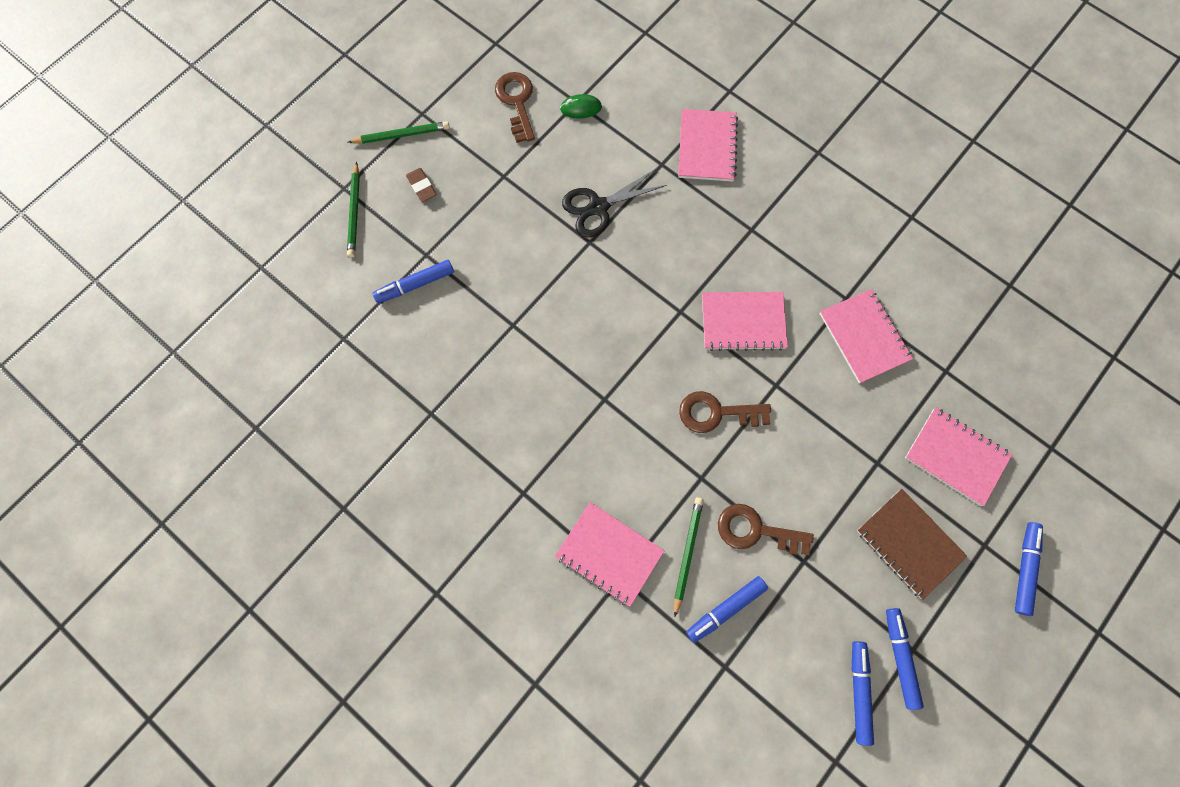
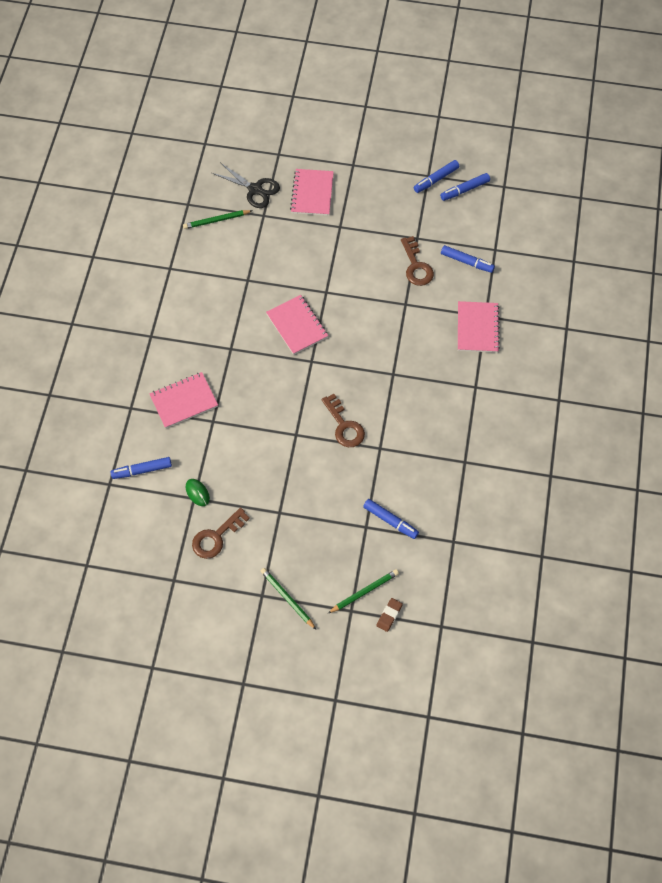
camera: 120 degrees left, 10 degrees down
(421, 186) = (319, 560): brown eraser -> brown eraser (389, 615)
(598, 207) = (268, 442): black scissors -> black scissors (255, 189)
(687, 553) = (451, 292): green pencil -> green pencil (216, 220)
(716, 413) = (362, 314): brown key -> brown key (344, 426)
(863, 337) = (267, 262): pink notebook -> none
(909, 543) = (375, 196): brown notebook -> none
(1024, 568) = (354, 145): blue marker -> blue marker (142, 470)

